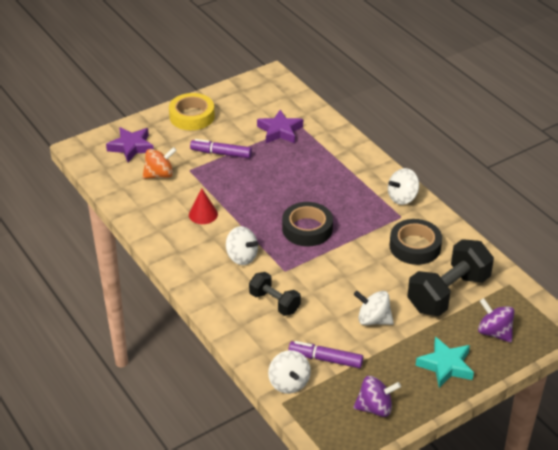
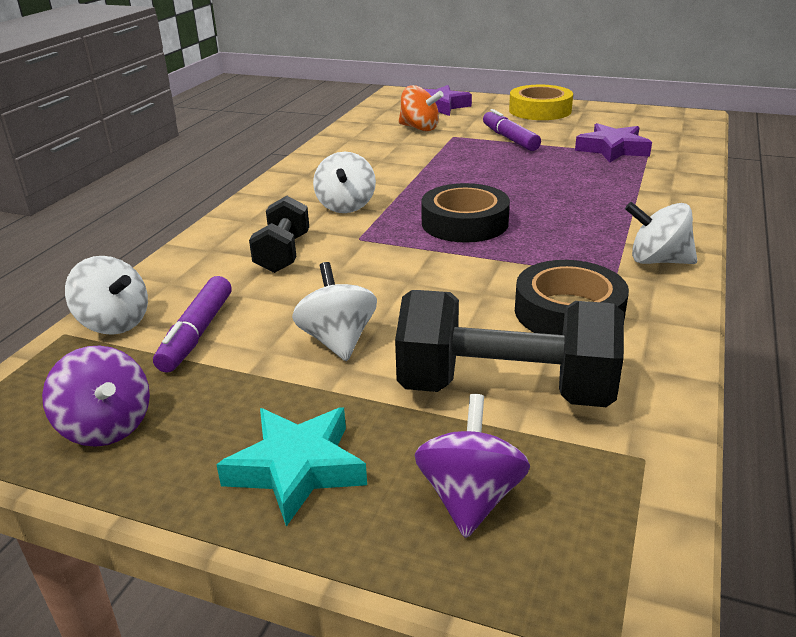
camera: 55 degrees right, 10 degrees down
(203, 214) = (390, 164): red cone -> none
(289, 383) = (114, 323): white spinning top -> white spinning top turned 90 degrees counterclockwise
(325, 359) = (197, 333): purple marker -> purple marker turned 150 degrees counterclockwise

